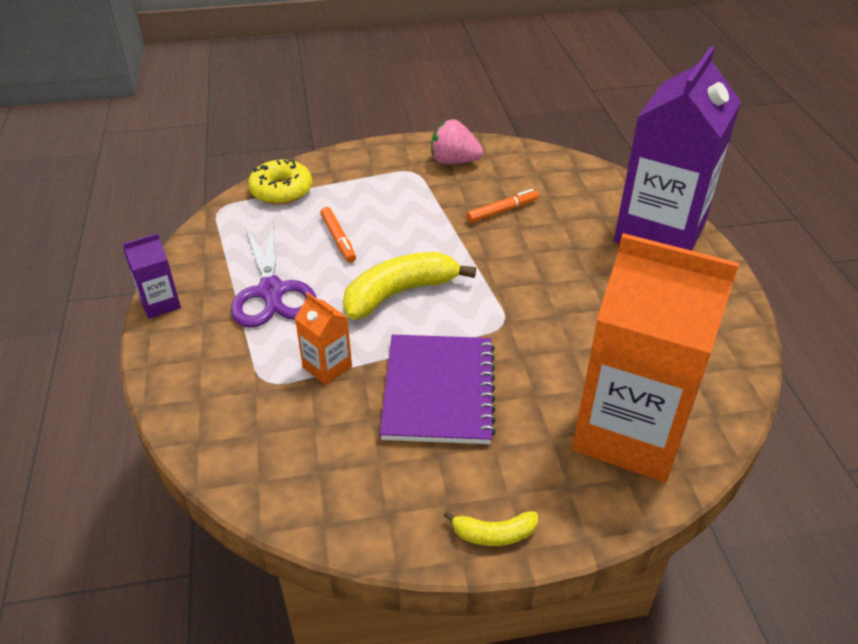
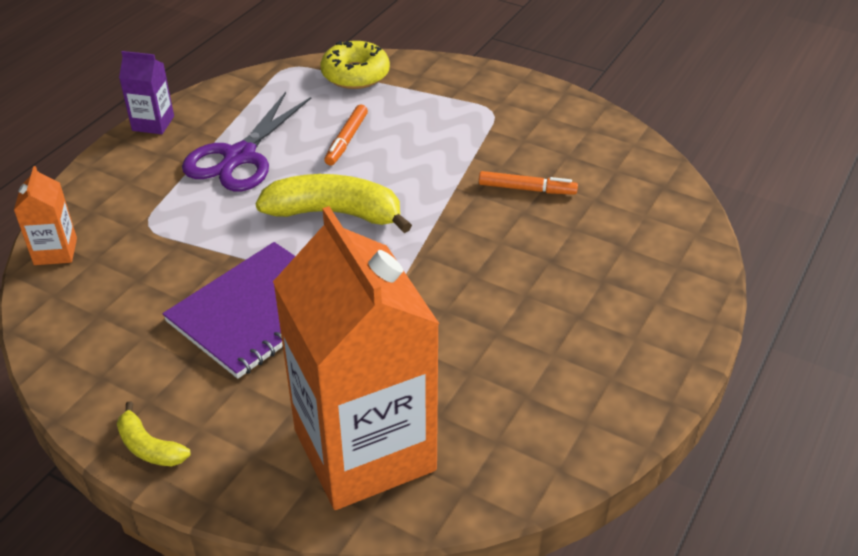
camera: 40 degrees right, 0 degrees up
(327, 367) = (202, 240): orange carton -> orange carton (55, 251)
(454, 161) = (545, 119): pink strawberry -> none
(659, 233) = (663, 295): purple carton -> none

